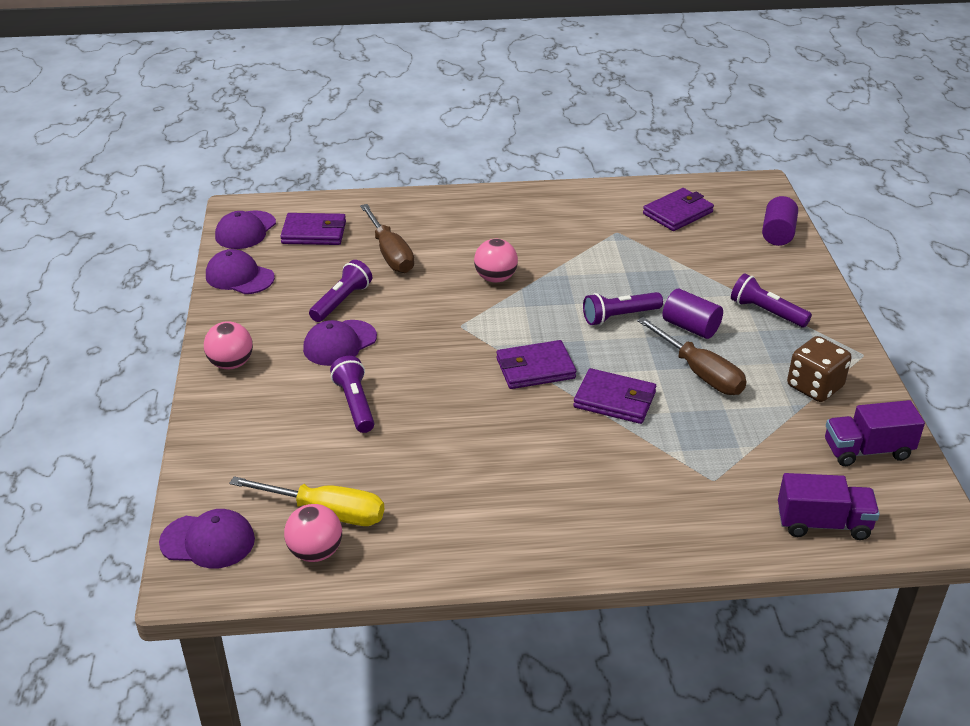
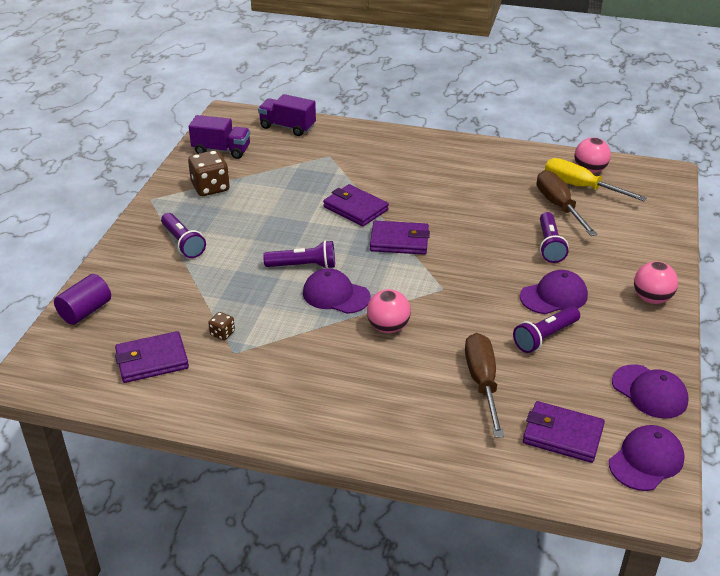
camera: 160 degrees left, 0 degrees up
(208, 541) = (658, 187): purple cap -> purple cap (336, 295)
(640, 242) = (222, 333): none -> brown dice
(690, 327) = (254, 245): purple cylinder -> none
(700, 373) = (279, 212): brown screwdriver -> brown screwdriver (559, 206)

